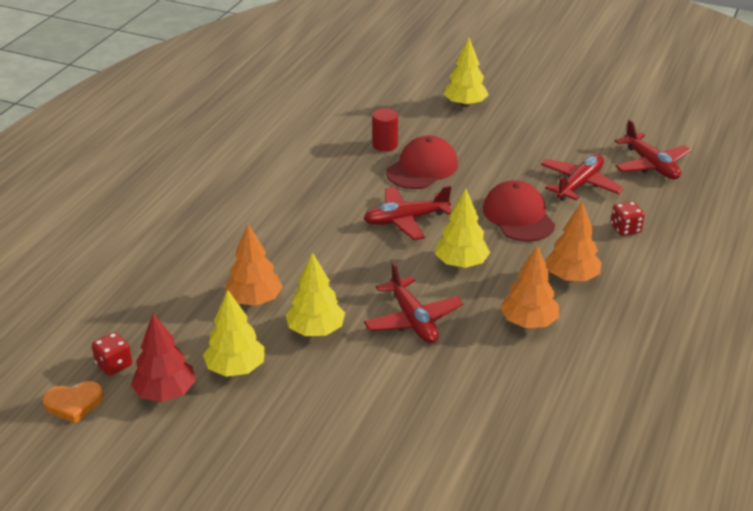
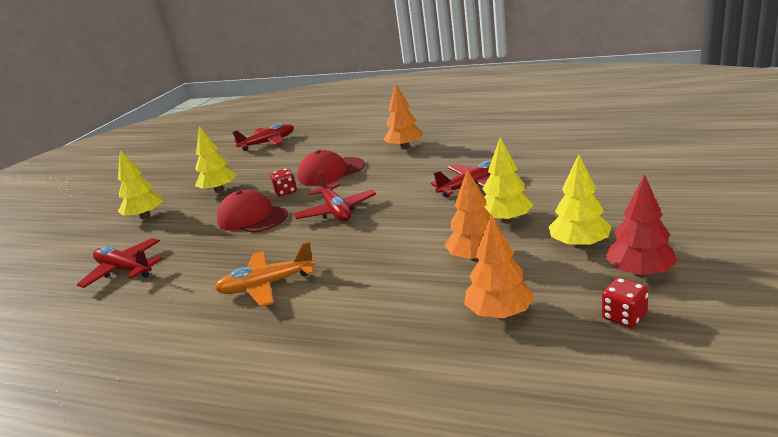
camera: 90 degrees left, 10 degrees down
(74, 403) = (704, 326): orange heart -> none
(283, 184) = (267, 285): none -> orange plane
(385, 145) = (204, 242): red cylinder -> none
(461, 263) = (396, 181): yellow tree -> yellow tree (219, 190)
(528, 322) = (459, 152): orange tree -> orange tree (499, 313)
(579, 184) = (289, 159): red plane -> red plane (124, 270)
(625, 229) = (346, 140): red dice -> red dice (286, 192)

